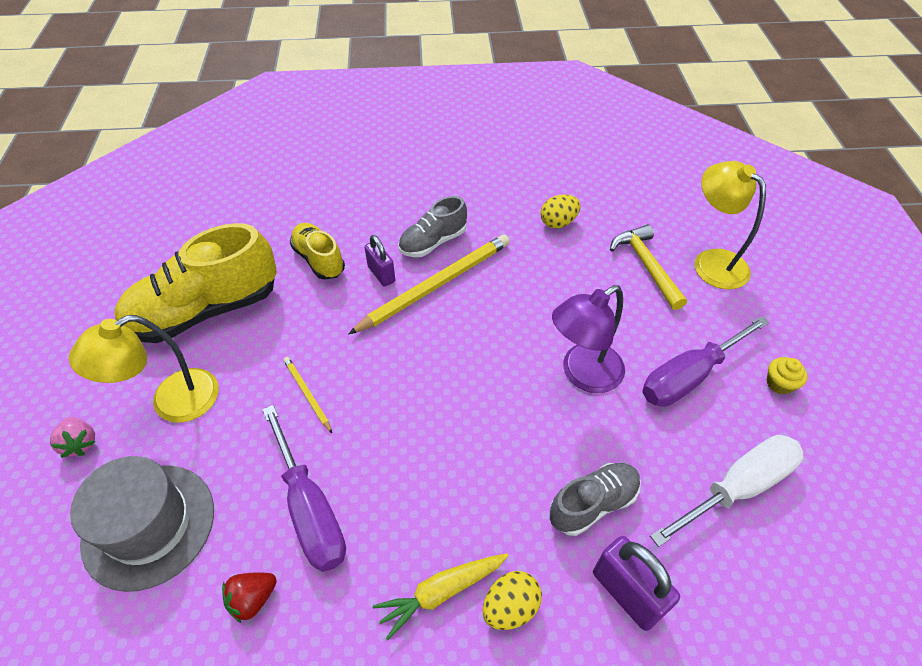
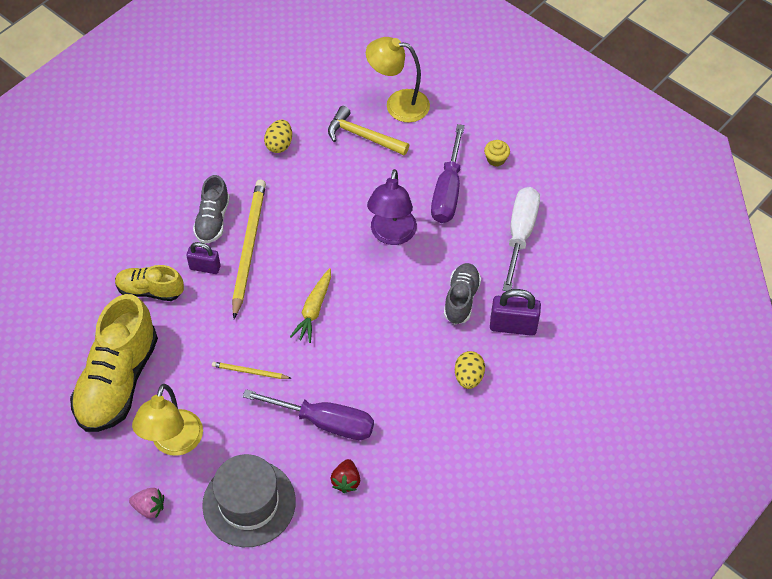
camera: 45 degrees left, 5 degrees up
(441, 592) = (431, 399): yellow carrot -> yellow carrot (314, 310)

